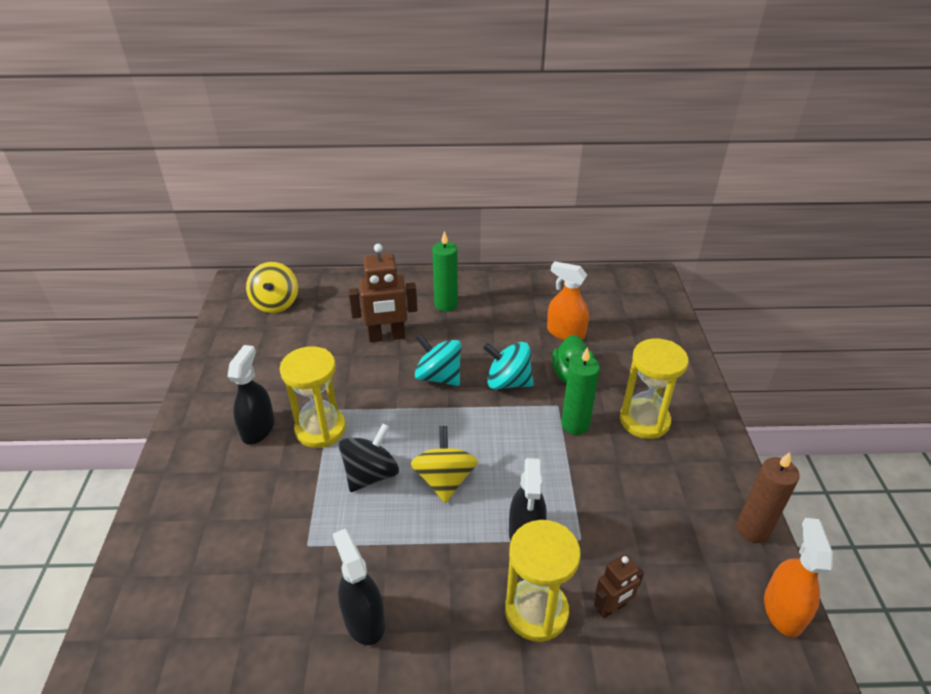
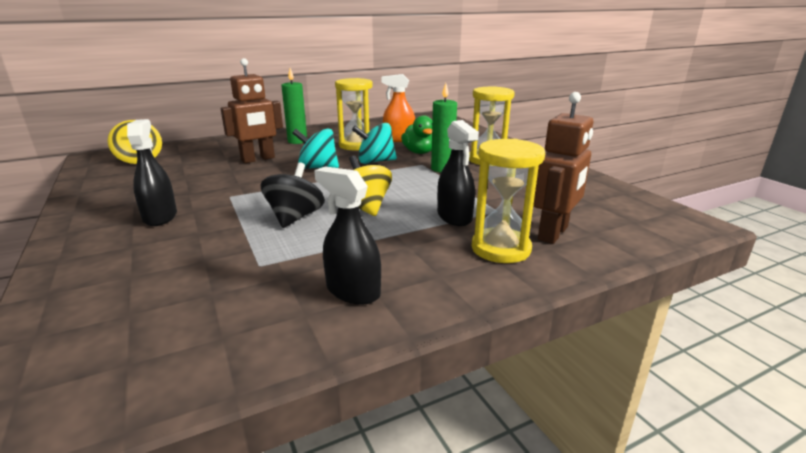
camera: 25 degrees left, 15 degrees down
(320, 429) = (227, 206): yellow hourglass -> yellow hourglass (356, 145)
(612, 608) = (553, 233): brown robot -> brown robot, size x1.74
(752, 529) = (602, 184): brown candle -> none
(783, 610) = (659, 208): orange spray bottle -> none

